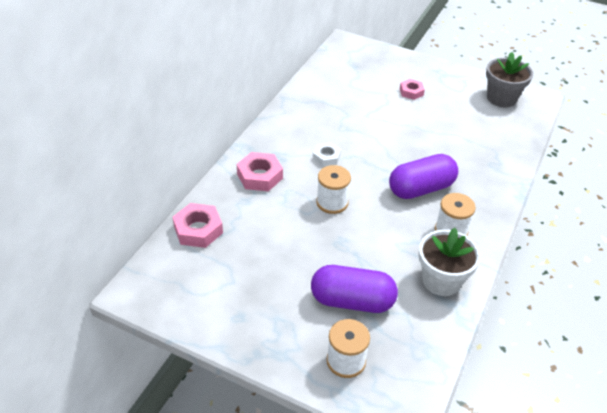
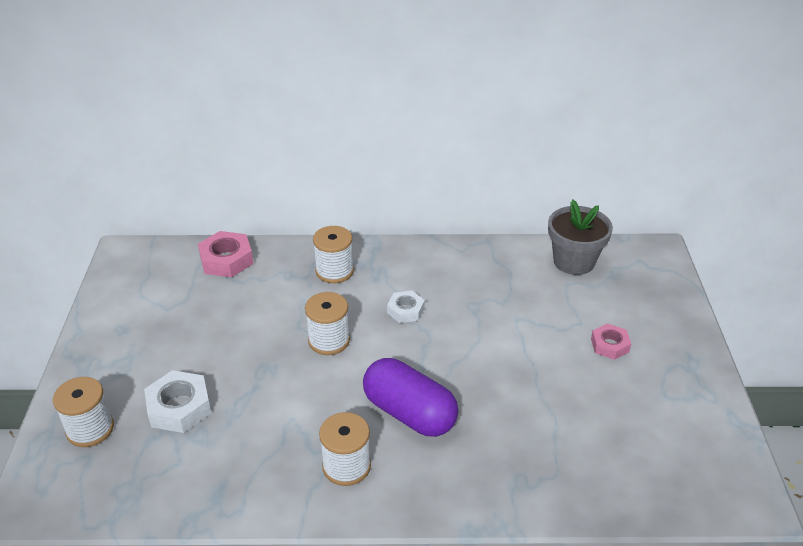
camera: 65 degrees right, 5 degrees down
(259, 176) = (334, 271): pink nut -> white spool
(352, 301) = (179, 407): purple capsule -> white nut
(441, 280) = (250, 480): white flower pot -> none
(501, 98) = (696, 450): grey flower pot -> grey flower pot (574, 261)

